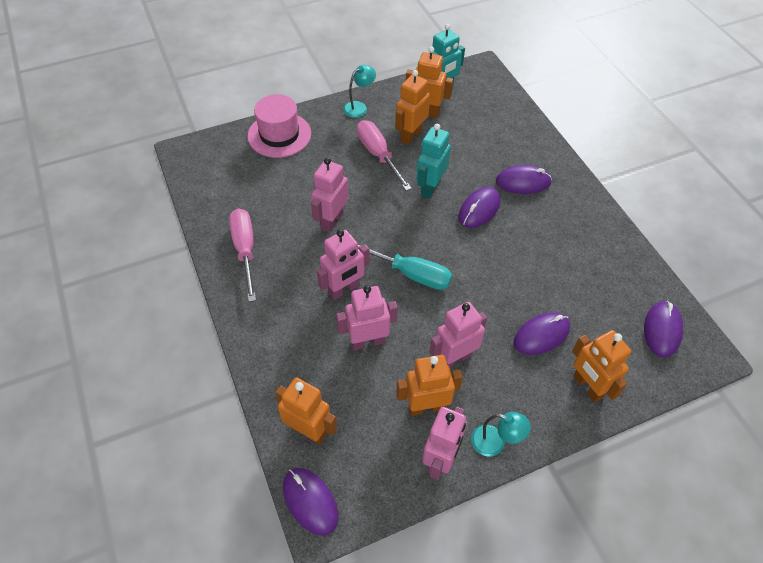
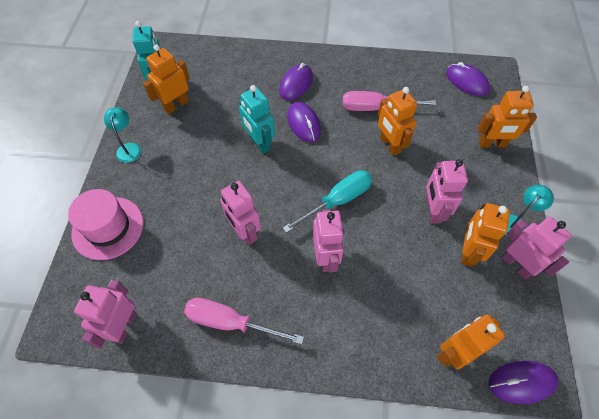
camera: 60 degrees left, 5 degrees up
(368, 341) = (388, 264): pink robot -> pink robot (124, 326)
(378, 155) = (196, 161): pink screwdriver -> pink screwdriver (375, 108)
(411, 135) = (193, 128): orange robot -> orange robot (389, 145)
(541, 335) = (438, 147): purple mouse -> none

